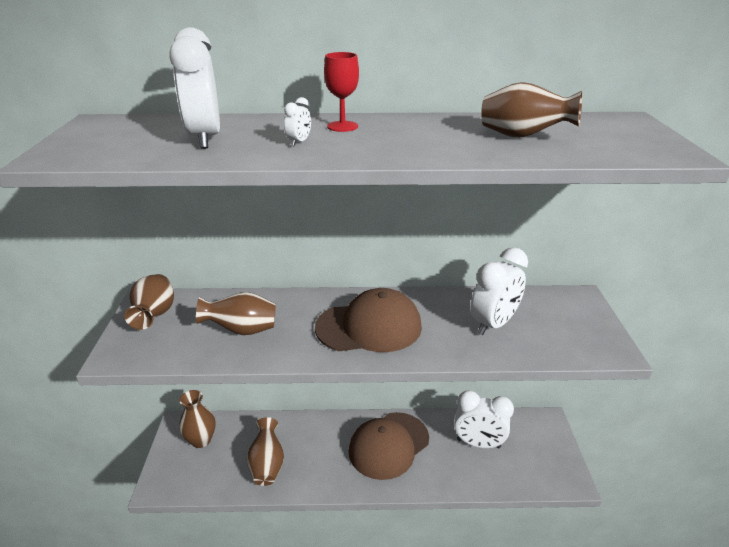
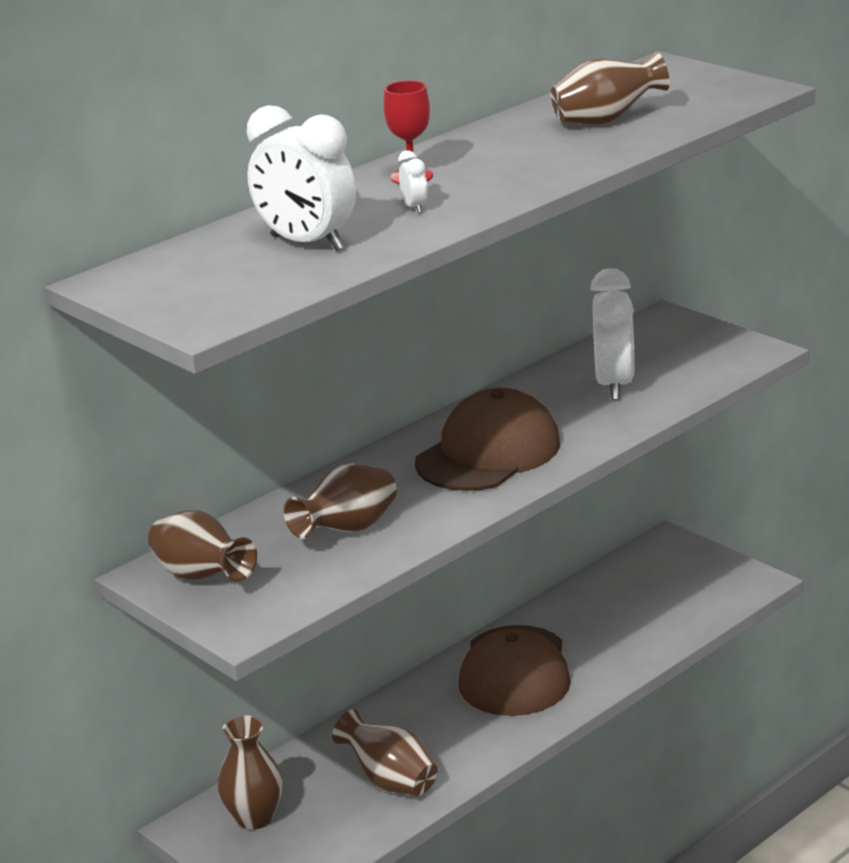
camera: 40 degrees left, 5 degrees down
(478, 443) = (617, 608): white clock -> none

